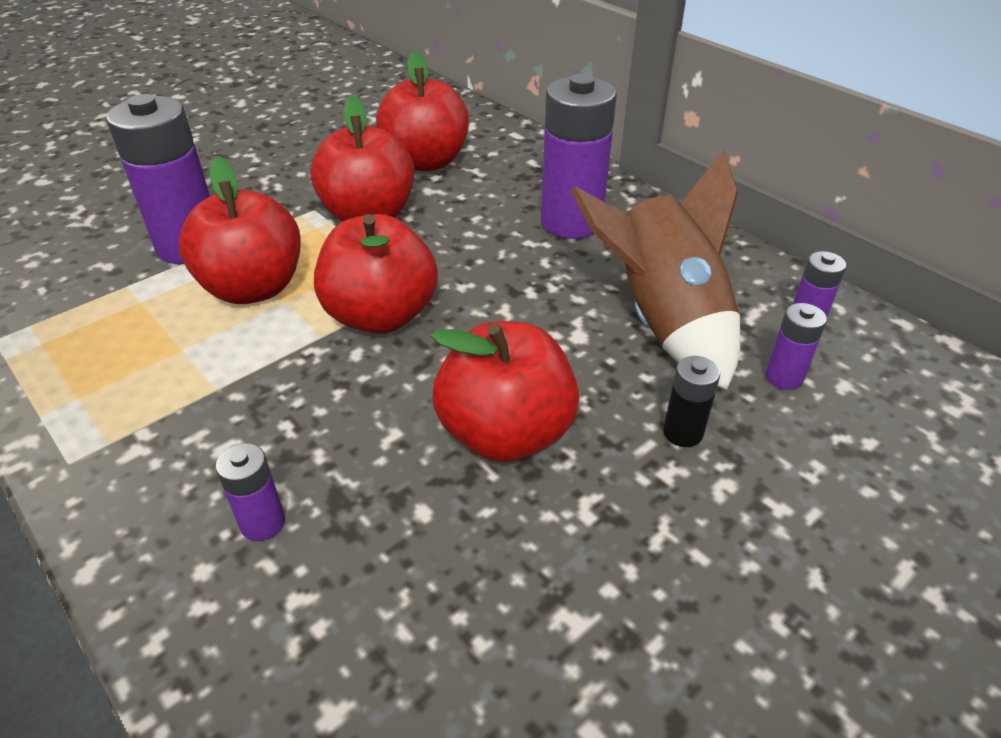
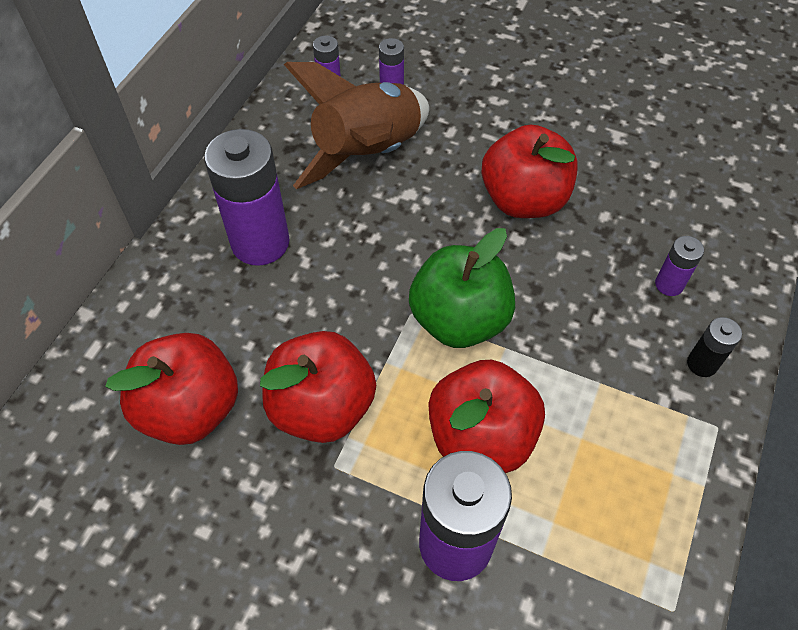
camera: 115 degrees left, 15 degrees up
(381, 316) = (459, 320): red apple -> green apple
(683, 433) = (468, 123): black battery -> black battery (702, 364)

